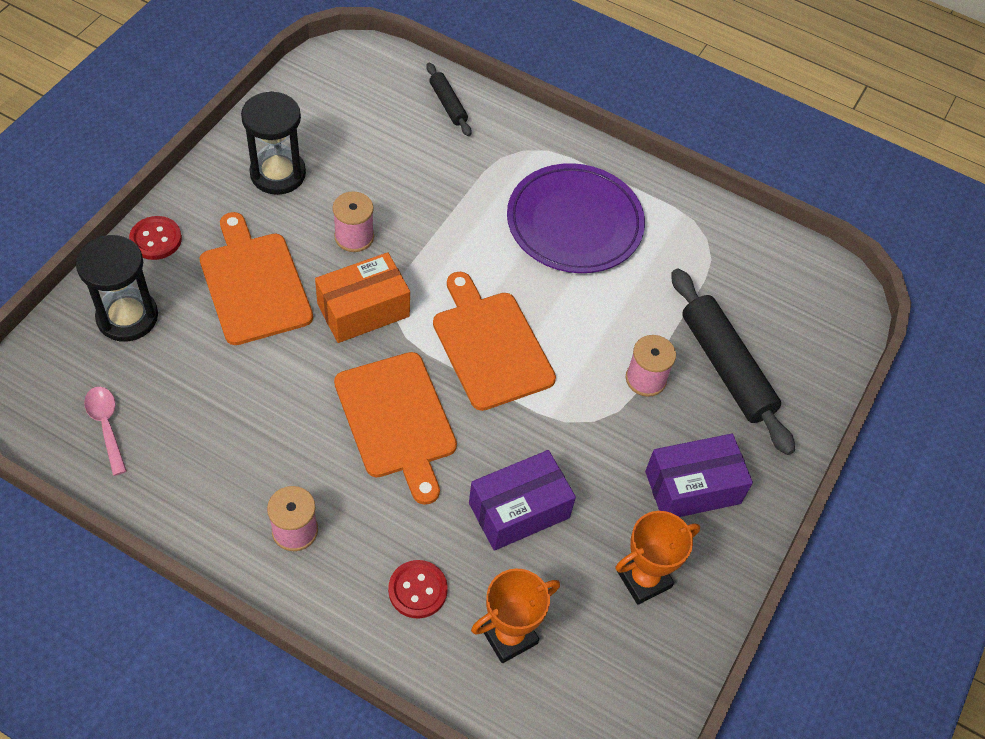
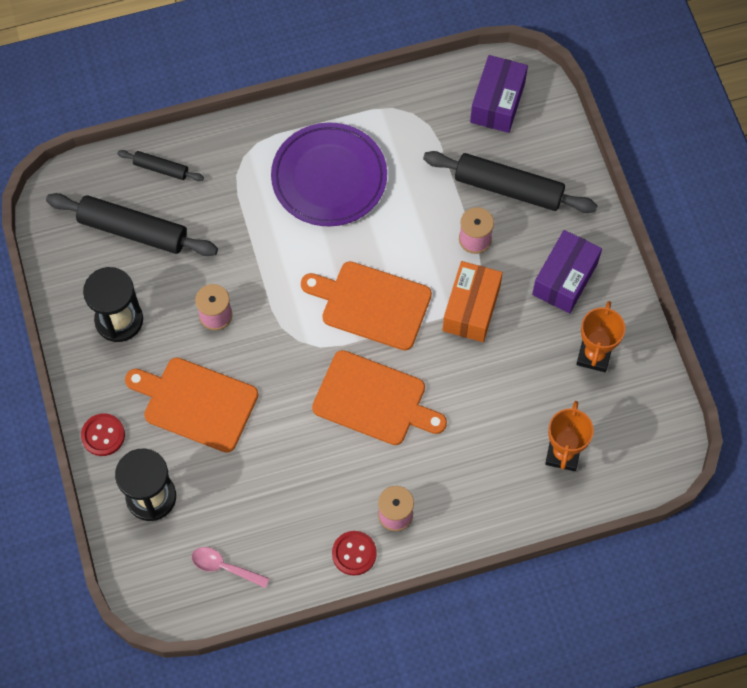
camera: 40 degrees left, 10 degrees up
(363, 310) = (277, 355): orange box -> orange box (471, 309)
(371, 125) = (133, 230): none -> black rolling pin
(417, 590) = (493, 478): red button -> red button (354, 553)
(519, 510) = (494, 383): purple box -> purple box (497, 102)

